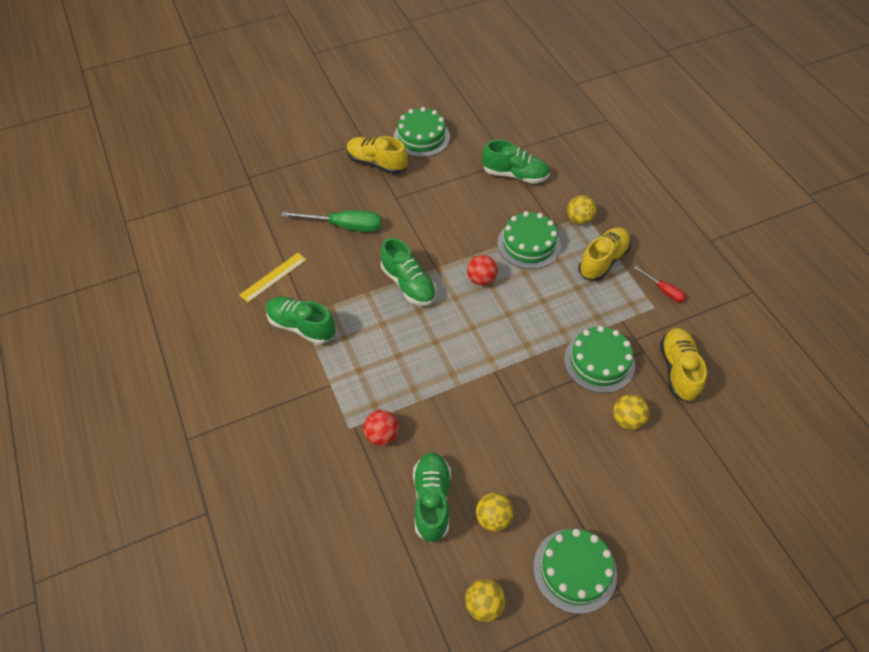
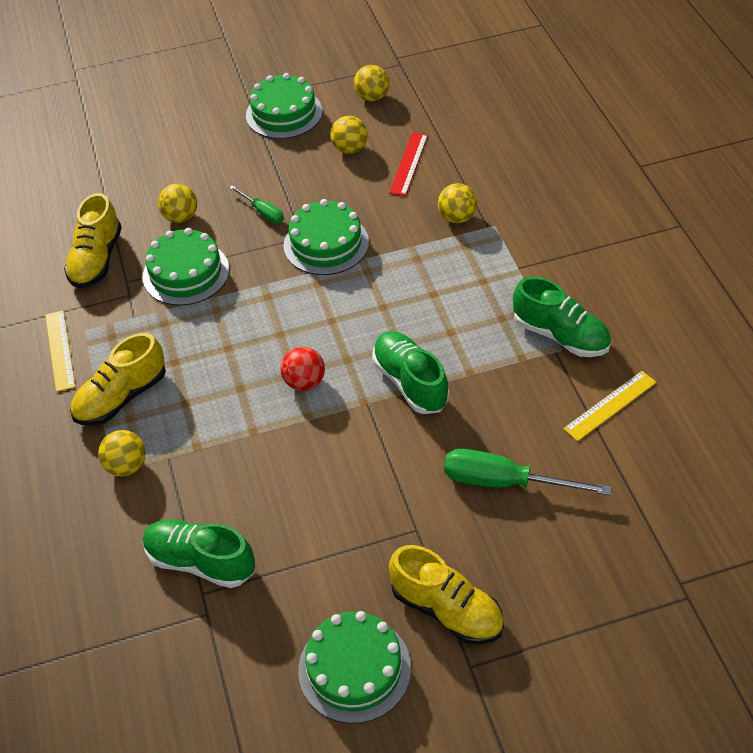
camera: 170 degrees left, 5 degrees down
(382, 435) = (457, 217): red ball -> yellow ball
(432, 501) = (408, 164): green shoe -> red ruler
(528, 244) = (220, 430): green cake -> green cake (326, 244)
(556, 429) = (263, 212): none -> green screwdriver
(663, 291) = (60, 350): red screwdriver -> yellow ruler

